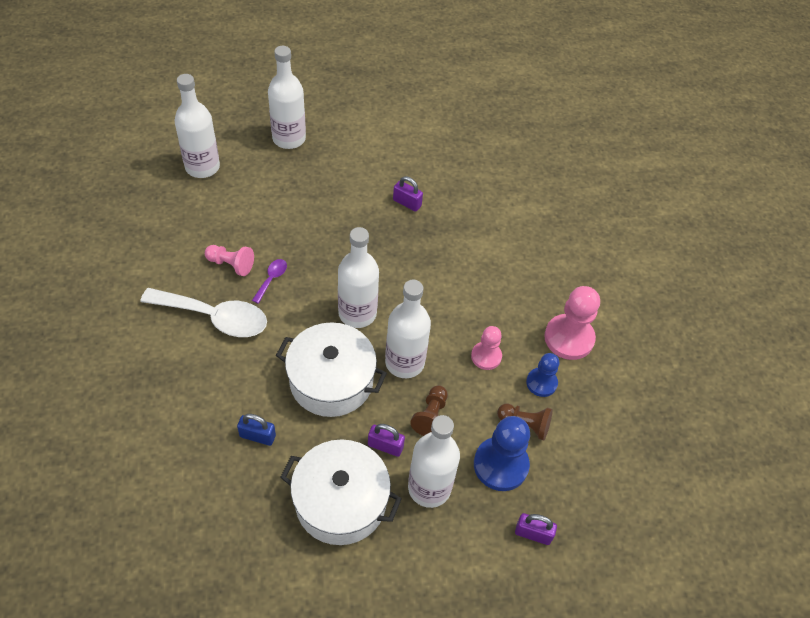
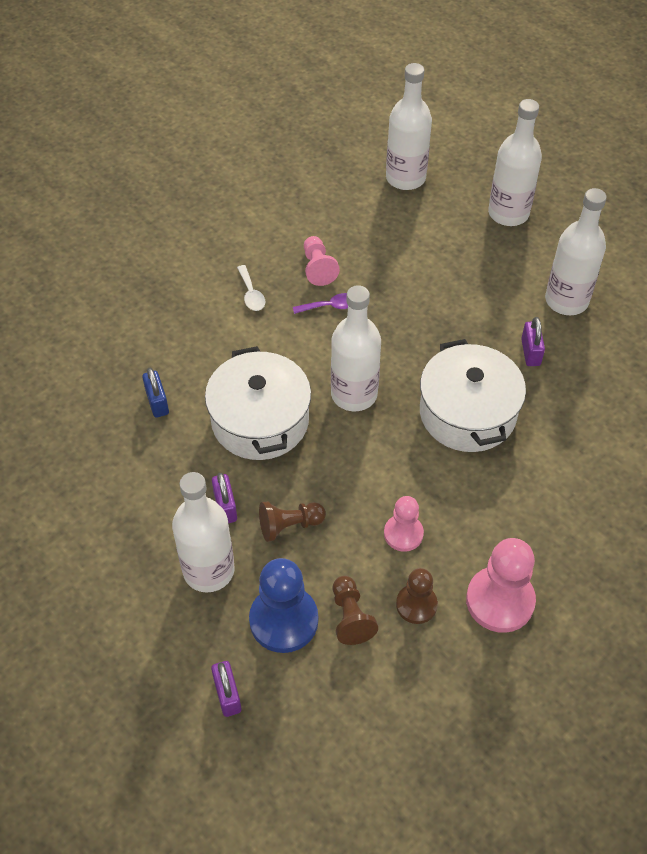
camera: 60 degrees right, 0 degrees up
(215, 317) = (251, 294): white spoon -> white spoon, size x0.44
(340, 502) = (140, 506): white pot -> white pot (467, 413)
(404, 362) = (332, 467): white bottle -> white bottle (566, 300)
(541, 383) = (416, 605): blue pawn -> brown pawn

